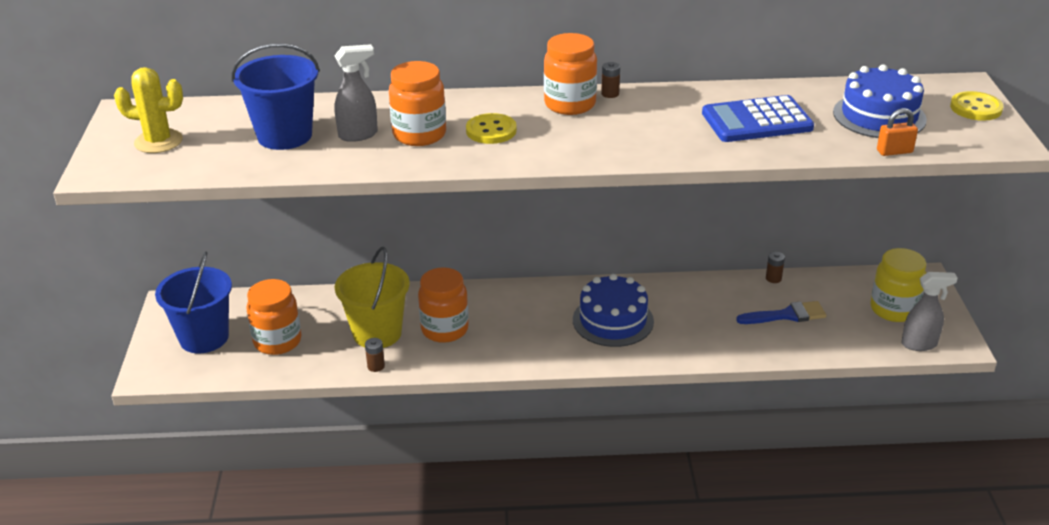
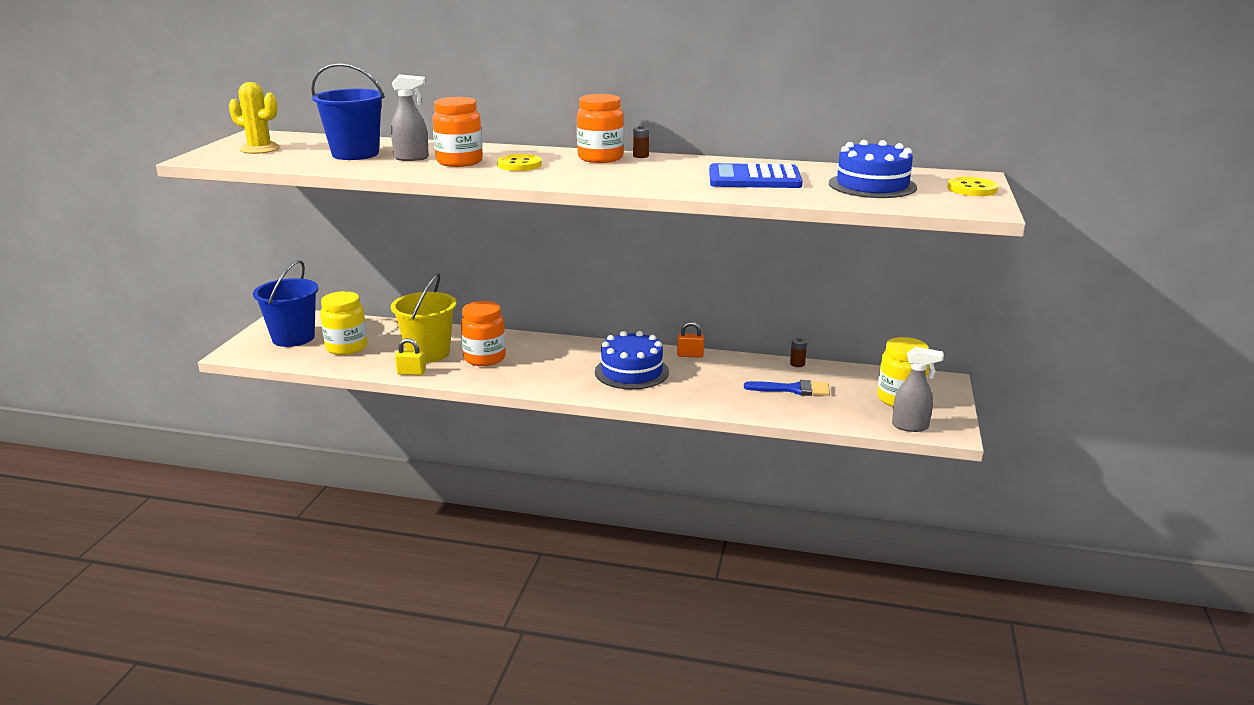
camera: 15 degrees right, 10 degrees down
(277, 341) = (346, 347): orange jar -> yellow jar
(376, 366) = (411, 373): brown battery -> yellow padlock
(894, 151) = (866, 204): orange padlock -> orange padlock (690, 355)

